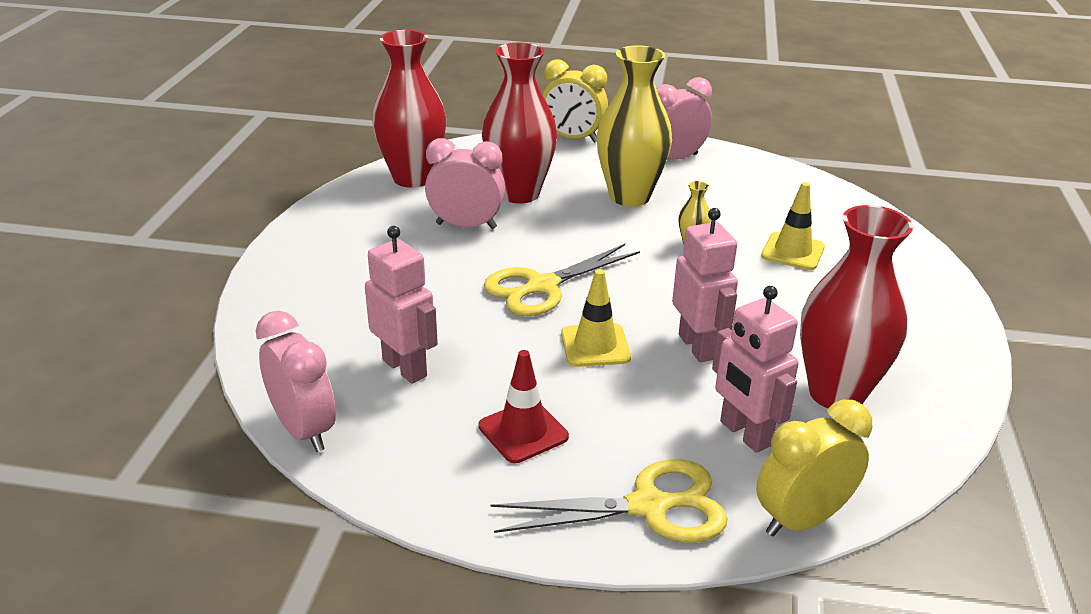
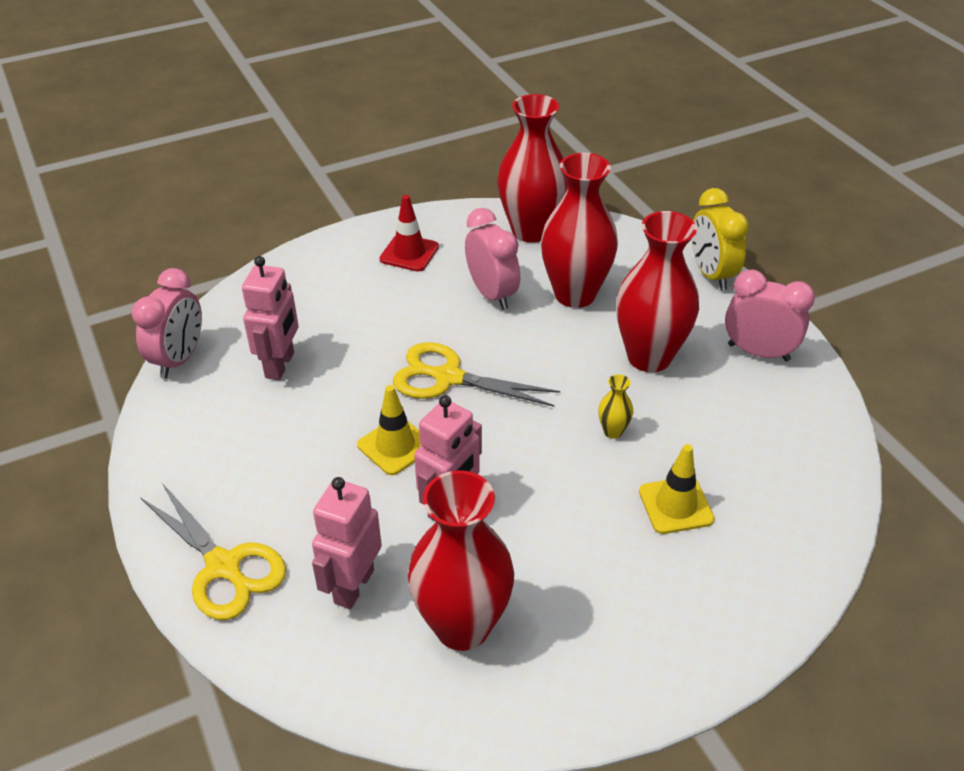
camera: 55 degrees right, 10 degrees up
(523, 431) = (257, 460): red traffic cone -> red traffic cone (409, 253)
(629, 196) = (649, 357): yellow vase -> red vase
(801, 519) = (272, 665): yellow clock -> none

